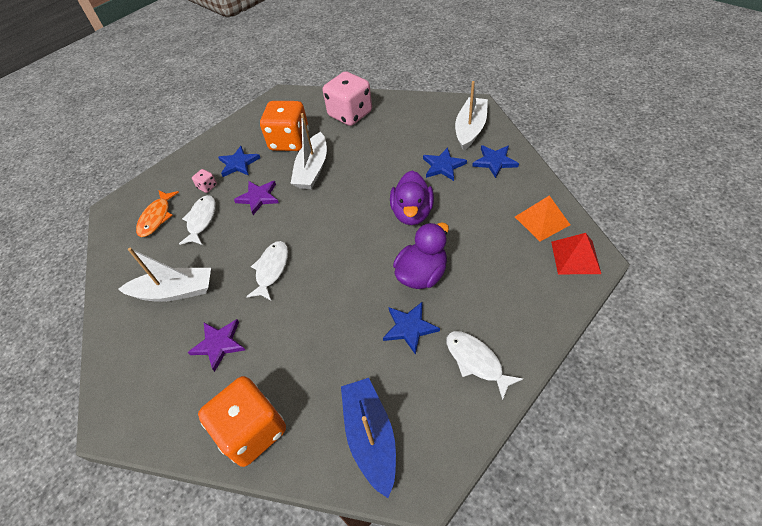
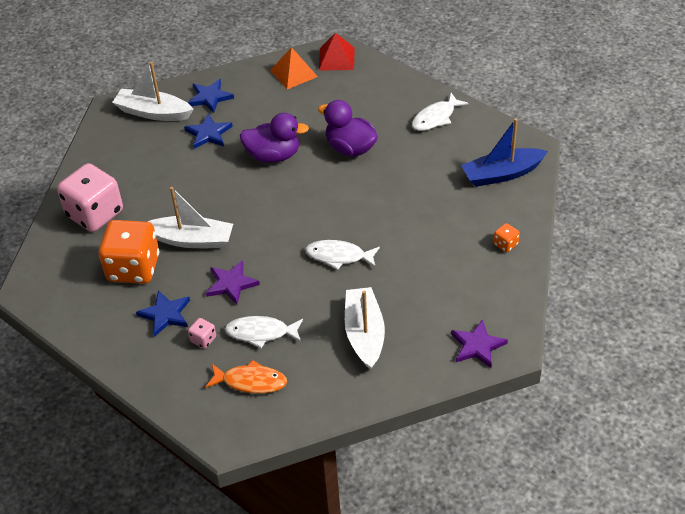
camera: 95 degrees left, 5 degrees down
(219, 344) = (427, 283): purple star -> purple star (477, 346)
(252, 430) = (505, 244): orange dice -> orange dice, size x0.41
(410, 328) = (406, 155): blue star -> none

